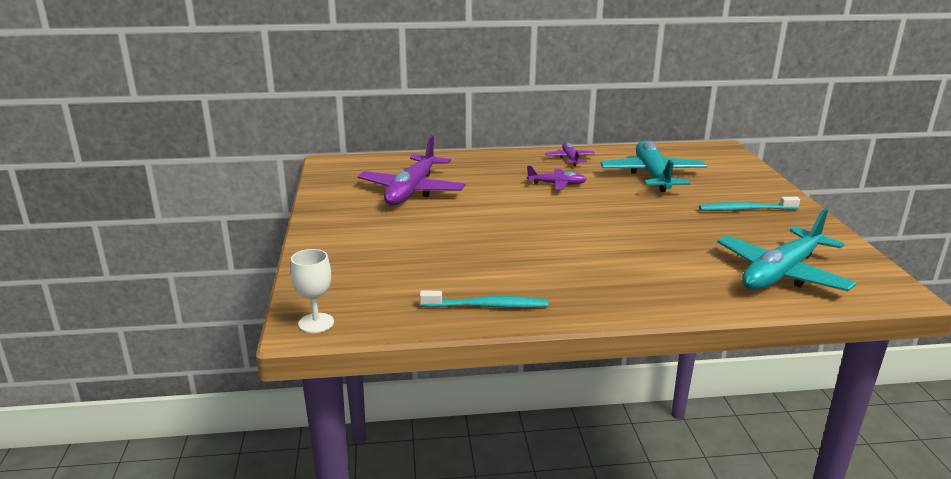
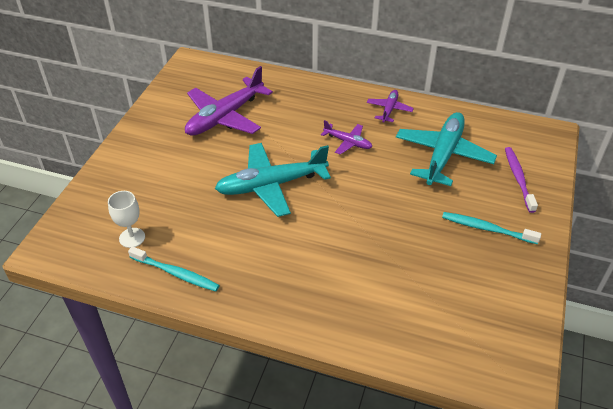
camera: 25 degrees right, 20 degrees up
(316, 323) = (54, 249): white goblet -> white goblet (132, 238)
(732, 177) = (518, 179): none -> purple toothbrush
(782, 273) = (439, 321): turquoise plane -> turquoise plane (272, 185)

